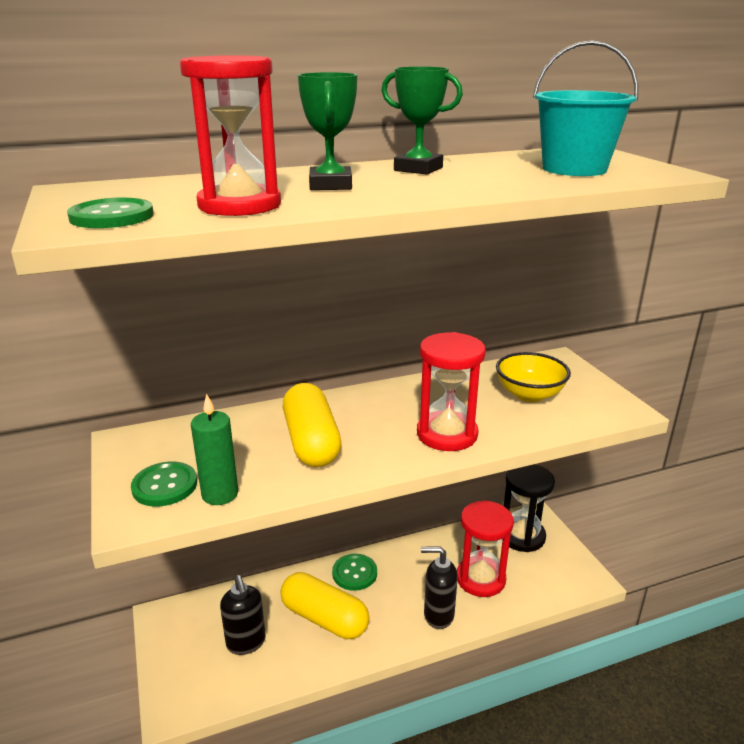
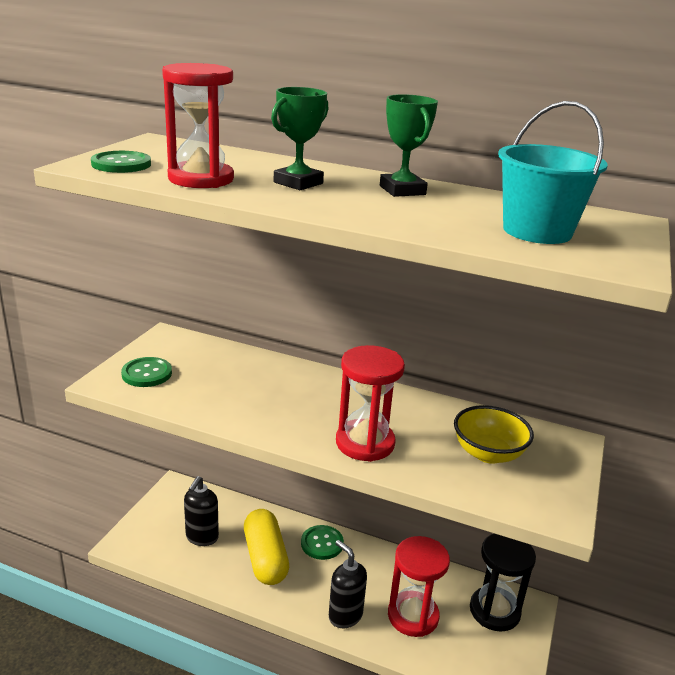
camera: 40 degrees right, 0 degrees up
(220, 494) = (165, 395): green candle -> none
(311, 442) = (265, 395): yellow capsule -> none

